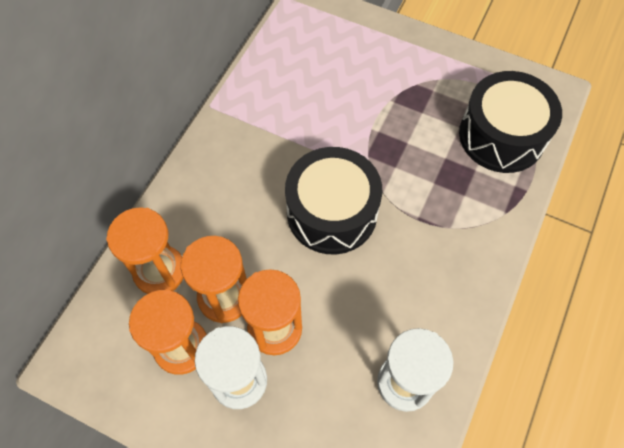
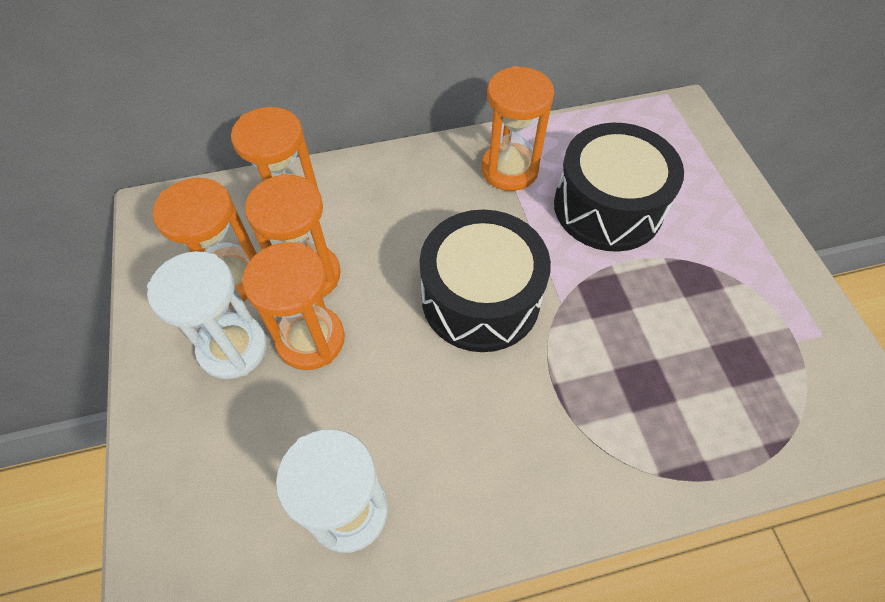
camera: 50 degrees right, 5 degrees down
(255, 123) = (509, 170): none -> orange hourglass
(501, 136) = (752, 398): black drum -> black drum (607, 207)

